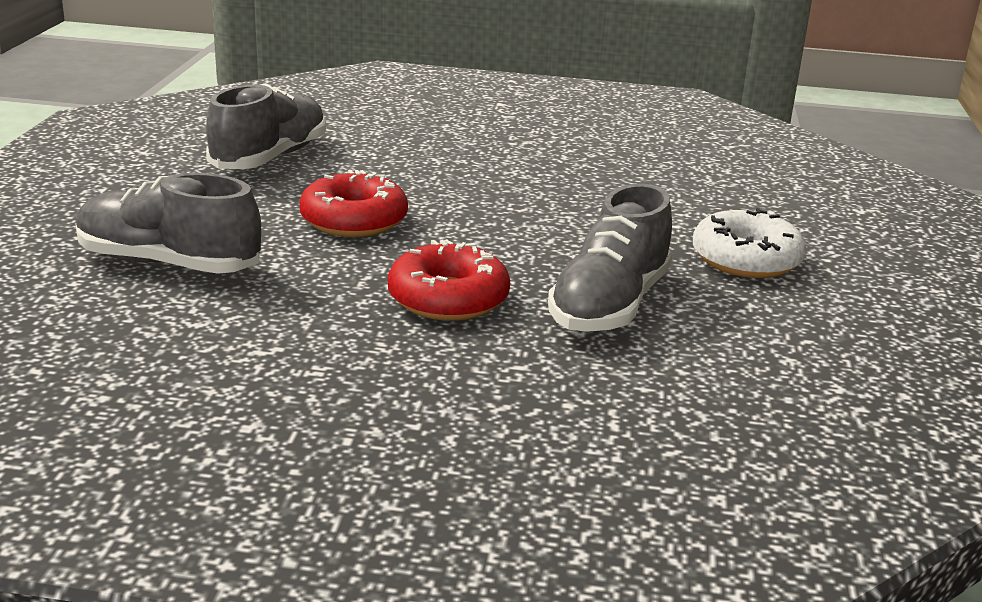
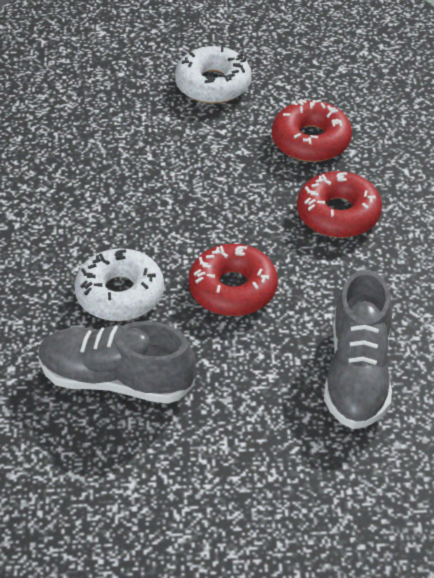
camera: 100 degrees left, 20 degrees up
(384, 171) = (120, 294): none -> white donut
(609, 305) = (311, 141): grey shoe -> red donut

